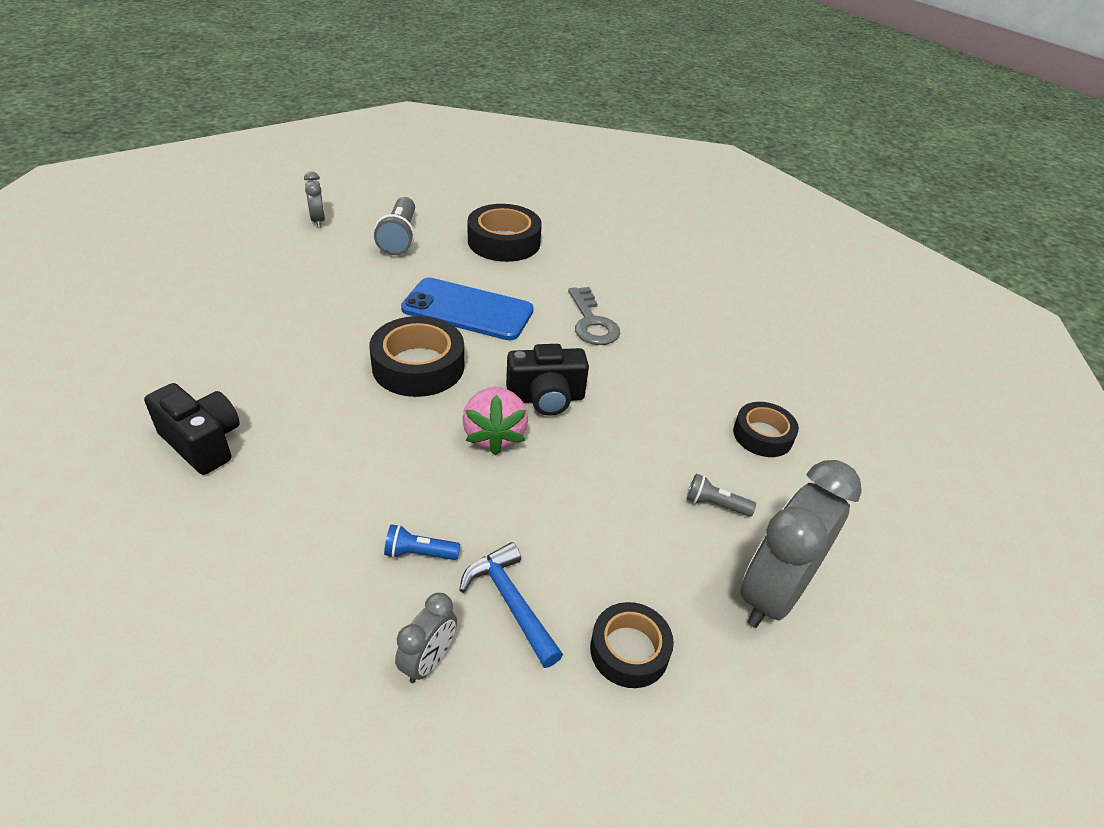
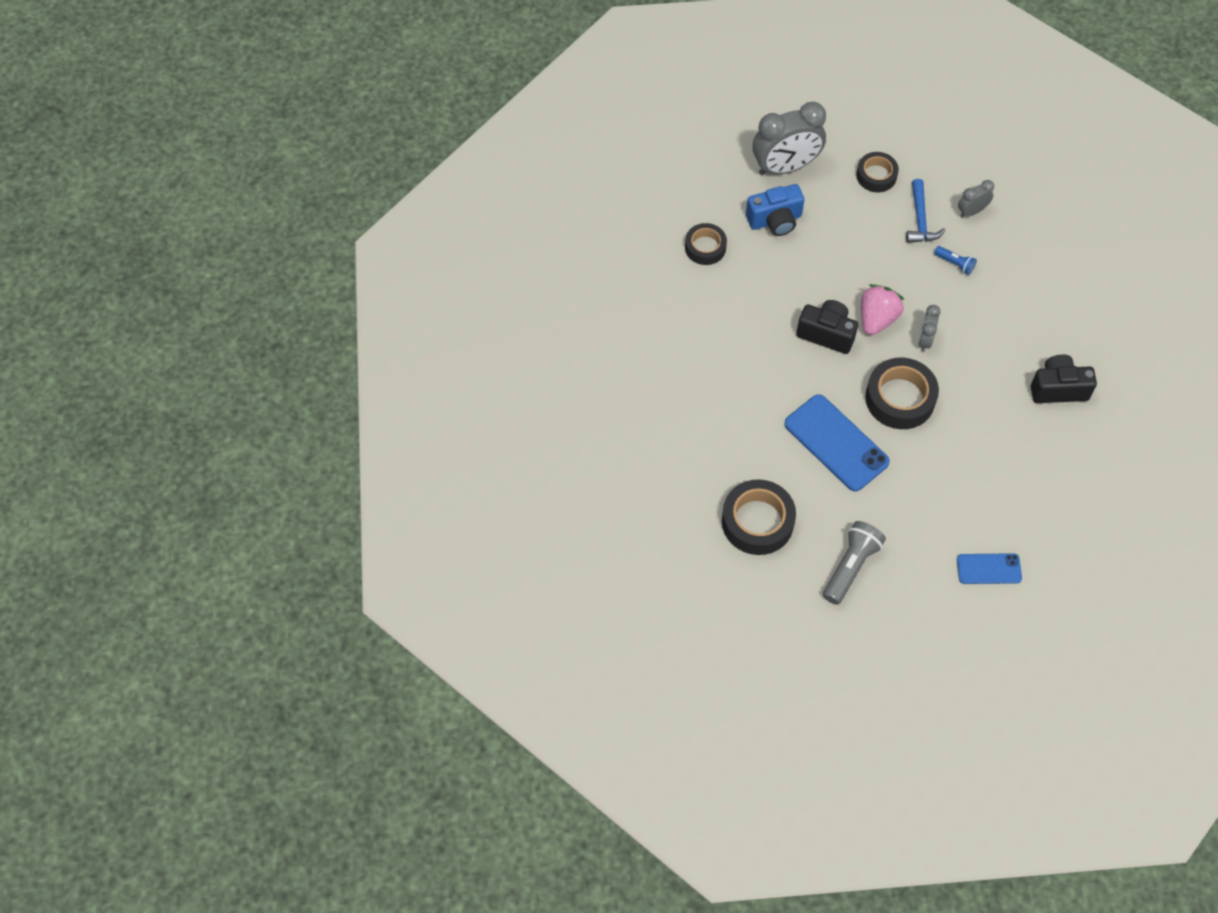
camera: 145 degrees left, 20 degrees up
(202, 443) = (1058, 388): black camera -> black camera turned 105 degrees clockwise
(258, 267) = (989, 569): none -> blue phone
(318, 221) = (917, 626): grey clock -> grey clock (925, 340)
(592, 322) = (746, 389): grey key -> none
(715, 504) = (775, 220): grey flashlight -> blue camera

